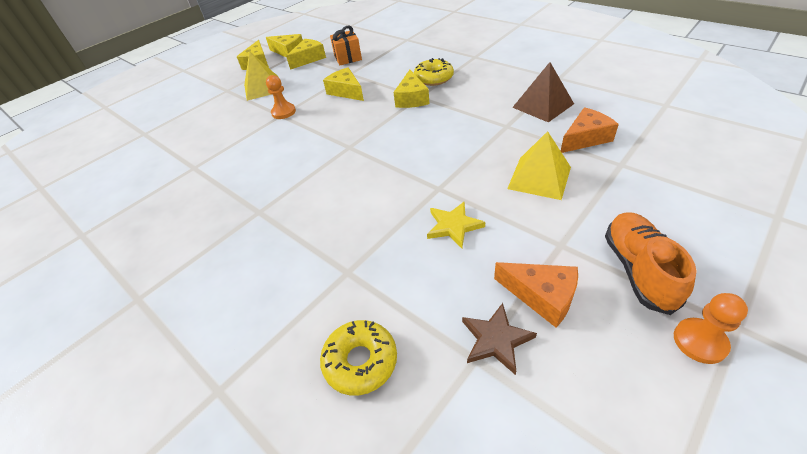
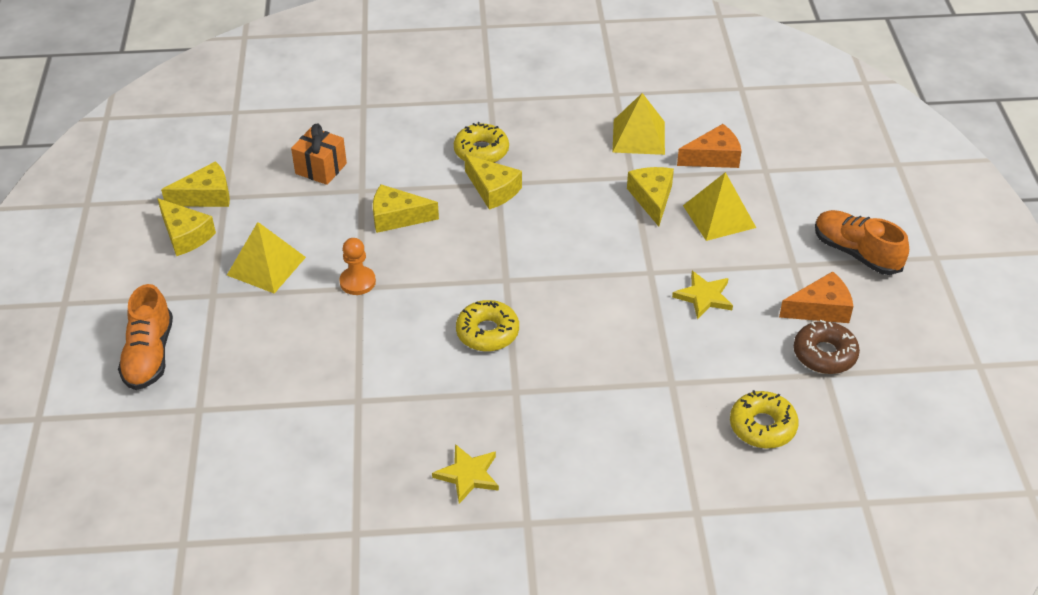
camera: 50 degrees left, 0 degrees up
(164, 243) = (468, 475): none -> yellow star
(169, 102) = (149, 355): none -> orange shoe
(297, 169) = (487, 332): none -> yellow donut
(309, 59) = (261, 194): yellow cheese -> yellow cheese (652, 199)
(496, 339) = (824, 354): brown star -> brown donut
(543, 105) = (639, 136): brown pyramid -> yellow pyramid
(585, 138) = (713, 157): orange cheese -> orange cheese turned 60 degrees clockwise
(699, 341) = (926, 279): orange pawn -> none

